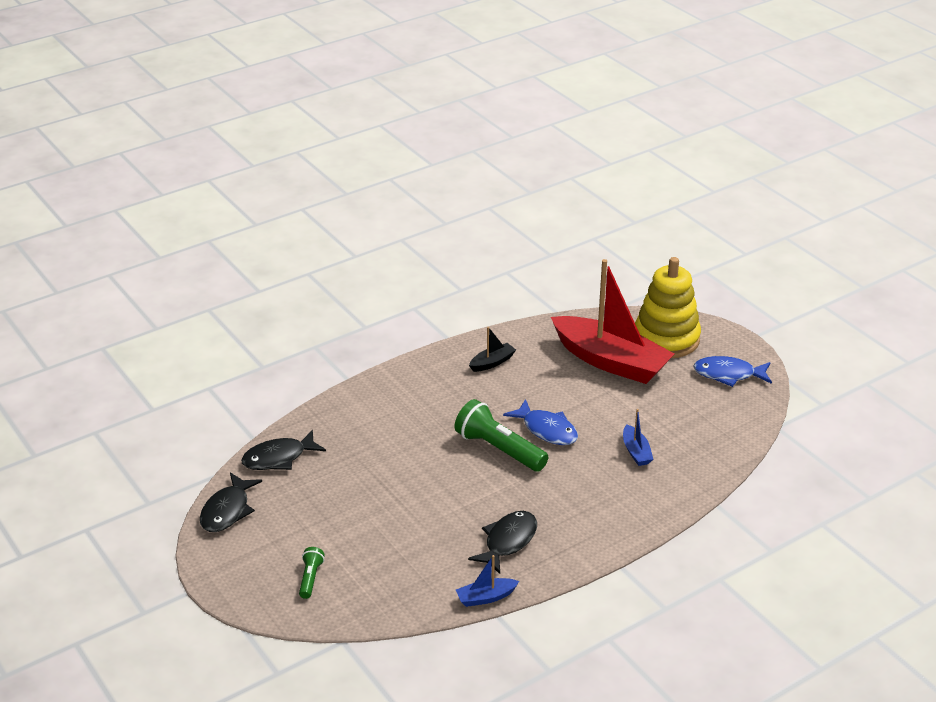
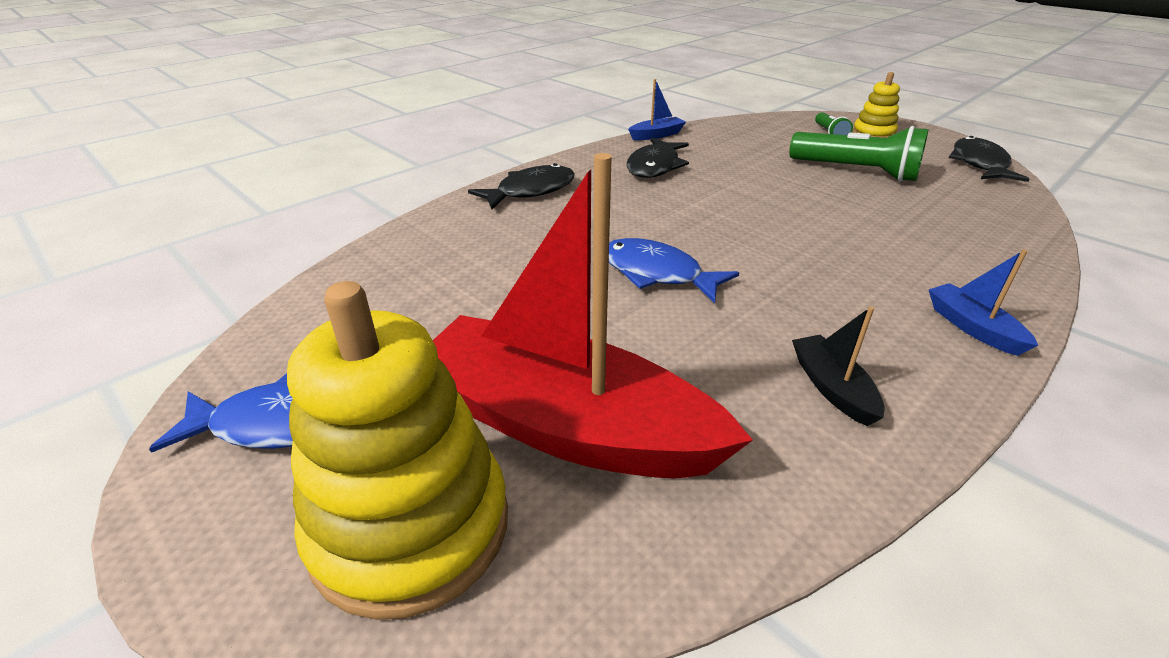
camera: 170 degrees right, 0 degrees up
(268, 572) = (873, 134): none -> yellow stacking toy
(278, 458) = (1000, 208): black fish -> black fish (530, 191)
(492, 362) = (832, 388): black boat -> black boat turned 120 degrees clockwise
(498, 449) = (718, 243): green flashlight -> green flashlight (857, 172)
(636, 452) = (507, 258): blue boat -> blue boat (972, 327)

